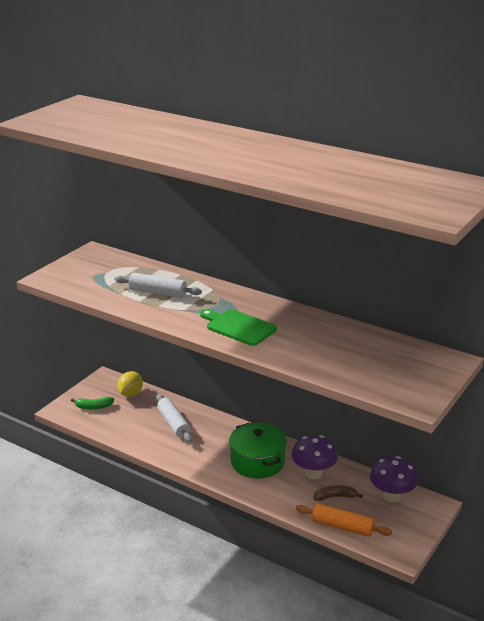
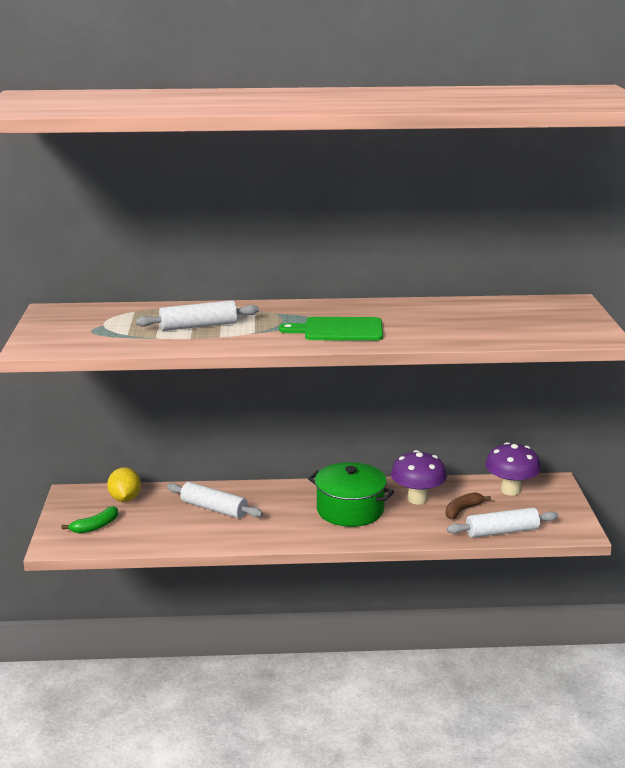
camera: 35 degrees left, 5 degrees down
(342, 527) = (502, 531): orange rolling pin -> white rolling pin

